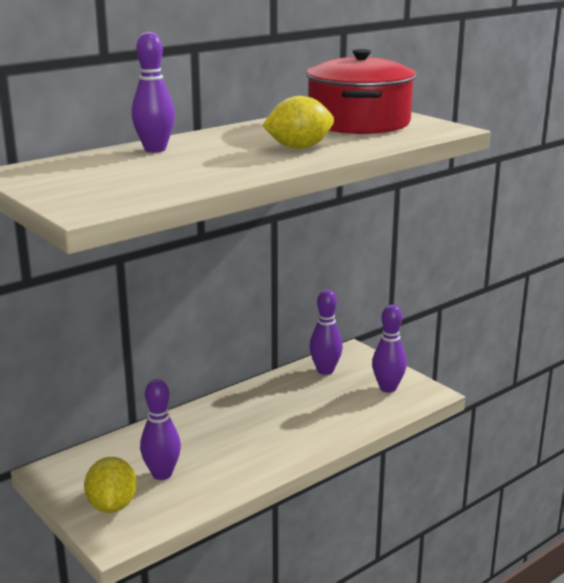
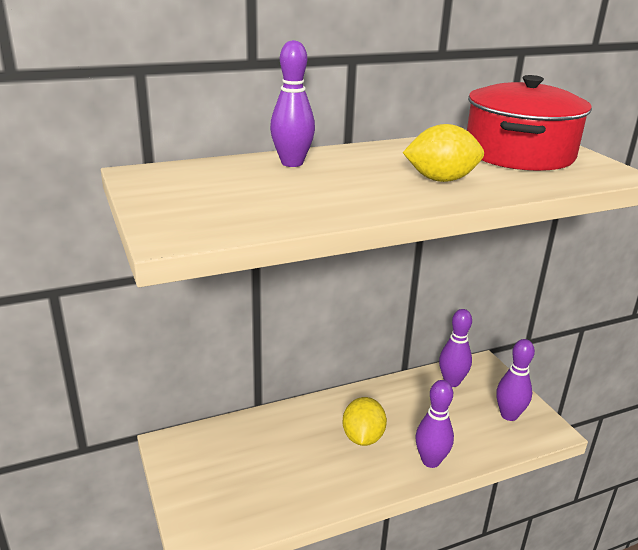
camera: 15 degrees right, 5 degrees up
(112, 505) = (208, 497): yellow lemon -> yellow lemon (363, 437)
(162, 474) = (265, 471): purple bowling pin -> purple bowling pin (430, 461)

